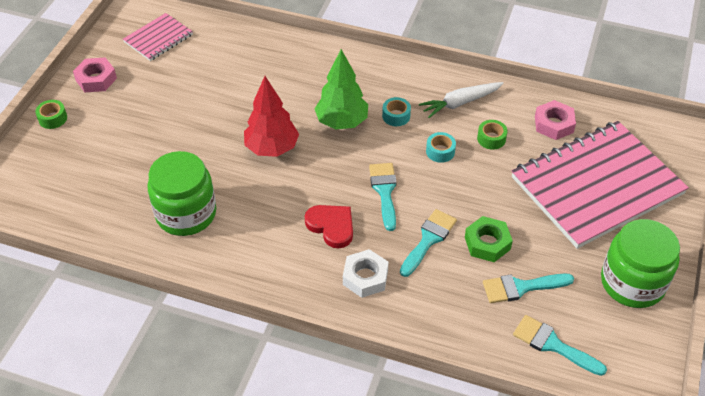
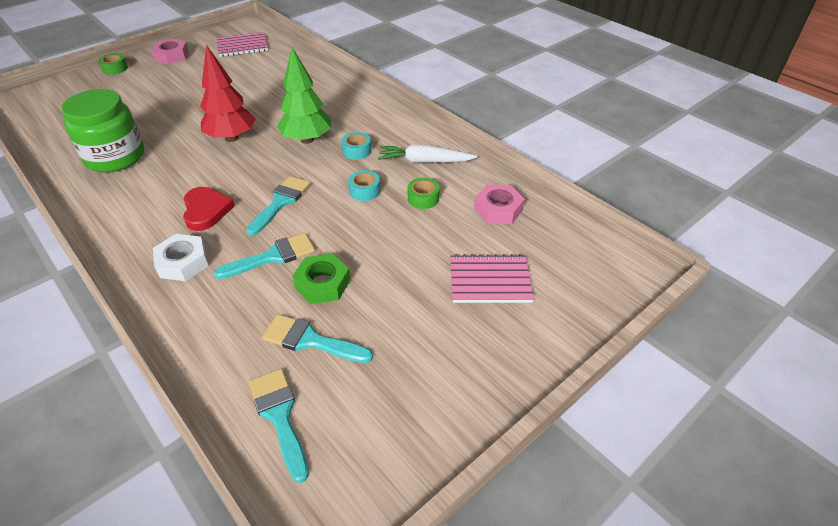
camera: 30 degrees right, 5 degrees down
(597, 186) = (490, 281): pink notebook -> pink notebook, size x0.46
(632, 283) = (435, 396): green jar -> none

